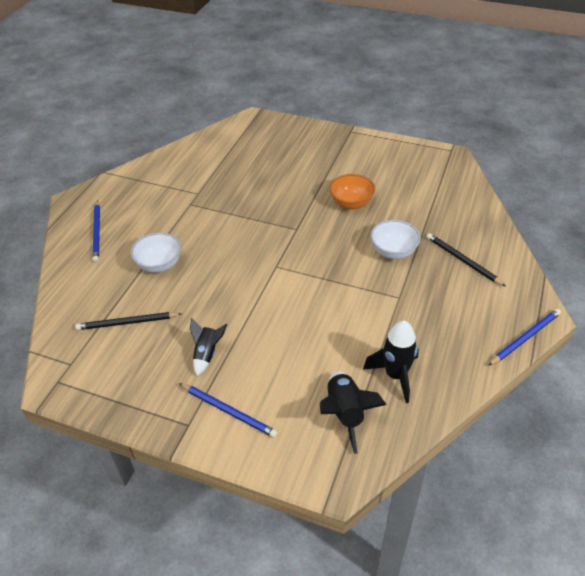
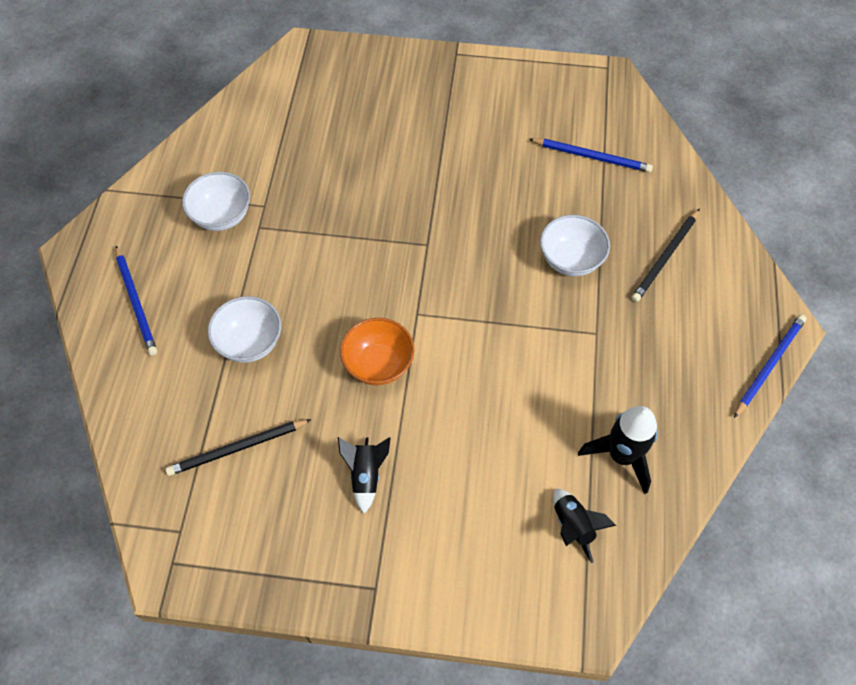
camera: 15 degrees left, 15 degrees up
(169, 195) = (222, 216): none -> white bowl
(228, 411) = (422, 556): blue pencil -> blue pencil (592, 157)
(345, 413) = (573, 526): black rocket -> black rocket, size x0.66
(351, 203) = (492, 186): orange bowl -> orange bowl (378, 364)
(462, 260) = (665, 257): black pencil -> black pencil turned 90 degrees counterclockwise

